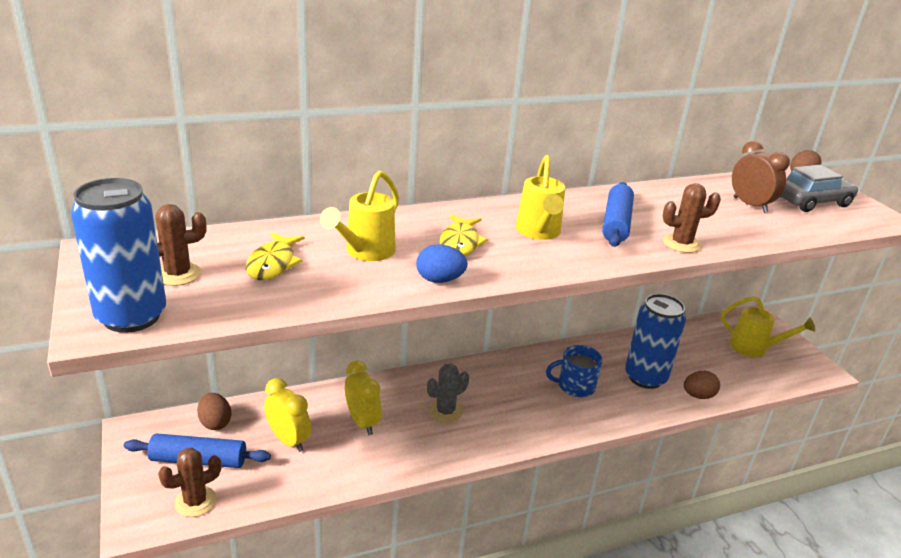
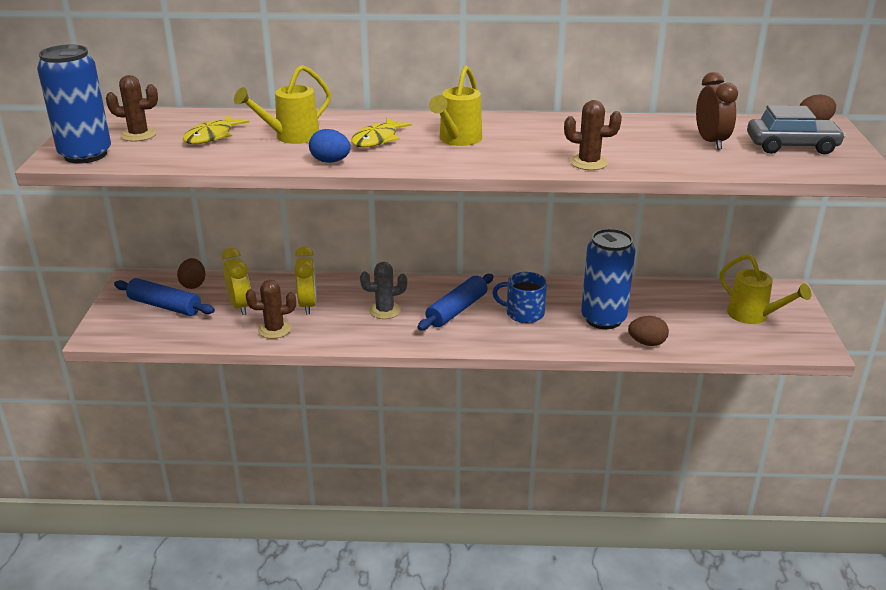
camera: 25 degrees right, 0 degrees up
(195, 501) = (145, 331): brown cactus -> brown cactus (274, 329)
(616, 223) = (543, 141): blue rolling pin -> blue rolling pin (457, 310)

